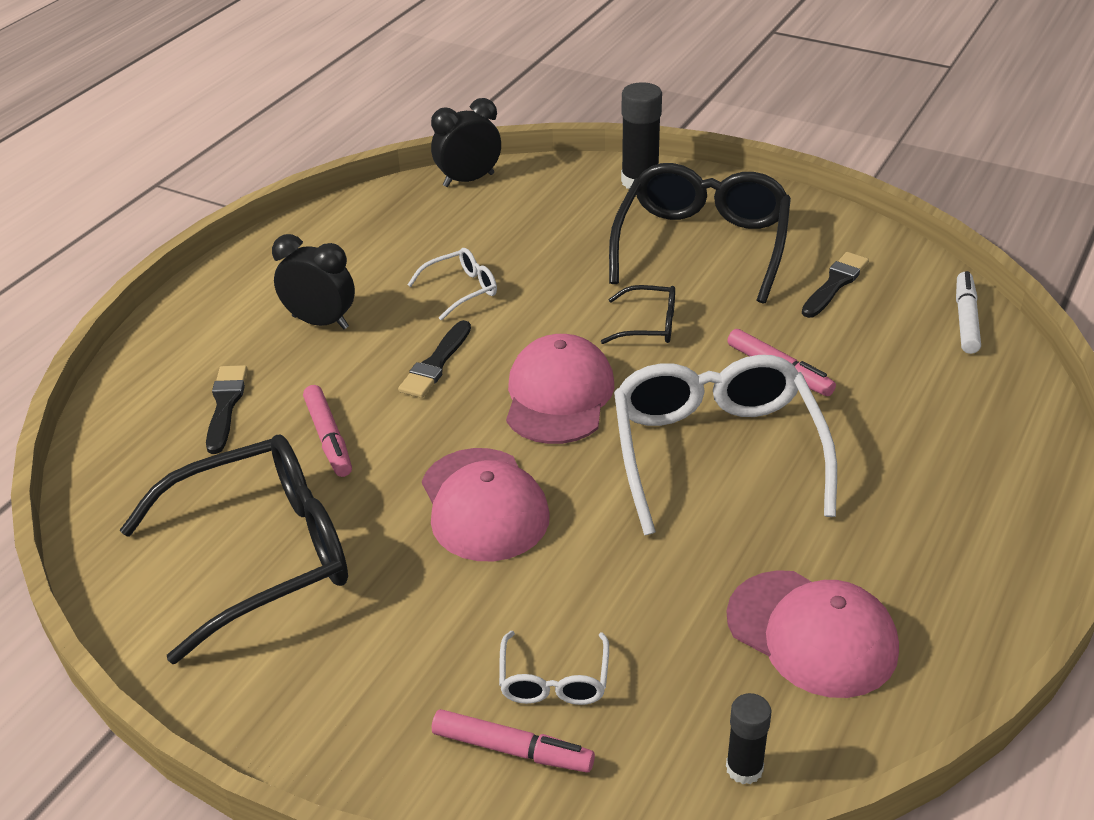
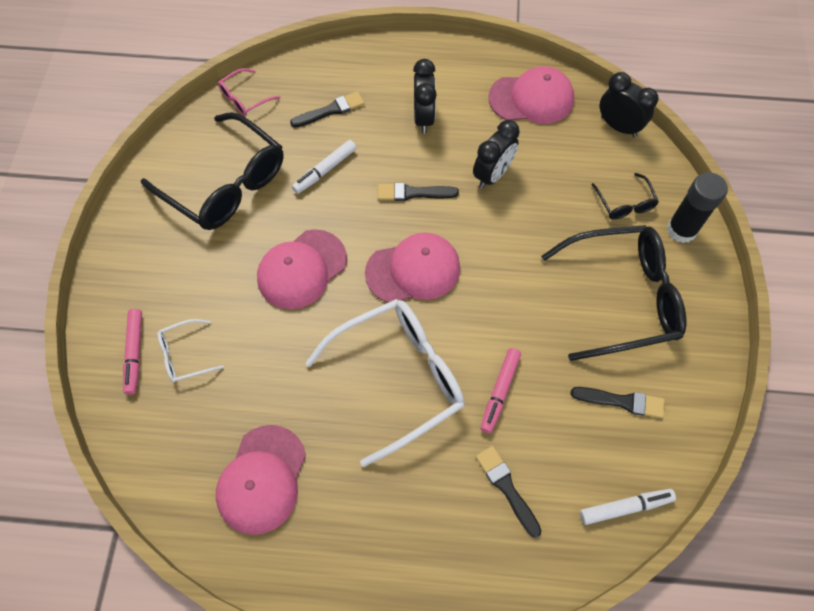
camera: 65 degrees right, 25 degrees up
(113, 494) = (244, 98): none -> pink glasses
(329, 438) = (325, 170): pink marker -> white marker
(371, 228) = (531, 99): none -> pink cap
(461, 290) = (492, 175): white glasses -> black clock
(649, 325) = (510, 296): black glasses -> black glasses (625, 203)
(744, 768) = (154, 470): black glue stick -> none
(910, 400) = (506, 487): none -> black brush

